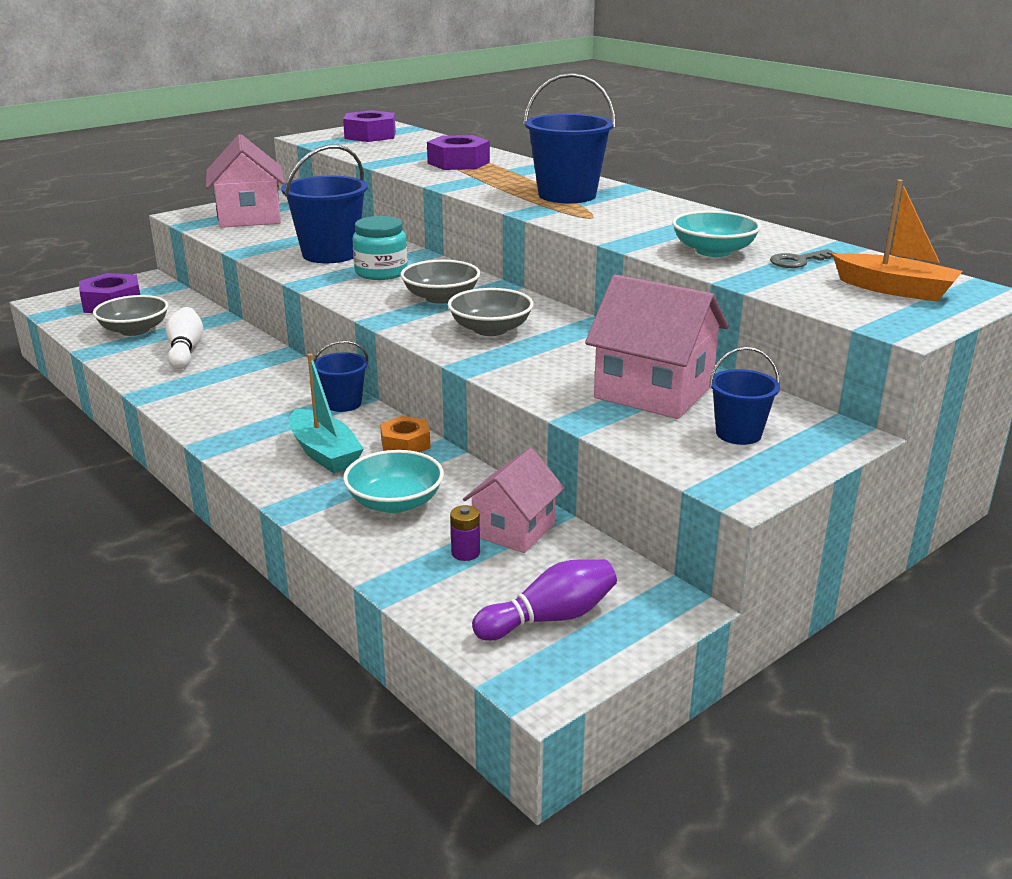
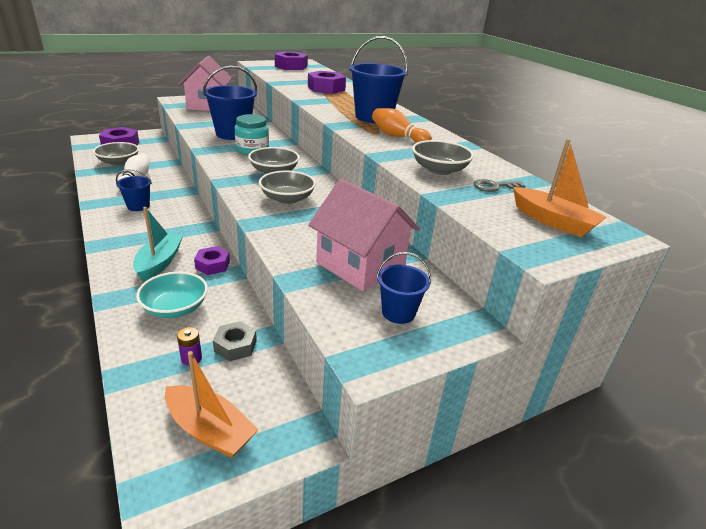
camera: 10 degrees right, 5 degrees up
(324, 453) = (159, 262): turquoise boat -> turquoise boat turned 150 degrees counterclockwise
(343, 403) = (196, 229): blue bucket -> blue bucket (138, 206)
(405, 444) = (212, 265): orange nut -> purple nut
(514, 530) = (235, 346): pink house -> grey nut
(549, 618) = (210, 430): purple bowling pin -> orange boat
(624, 217) = (397, 137): none -> orange bowling pin
(713, 251) = (439, 170): turquoise bowl -> grey bowl

